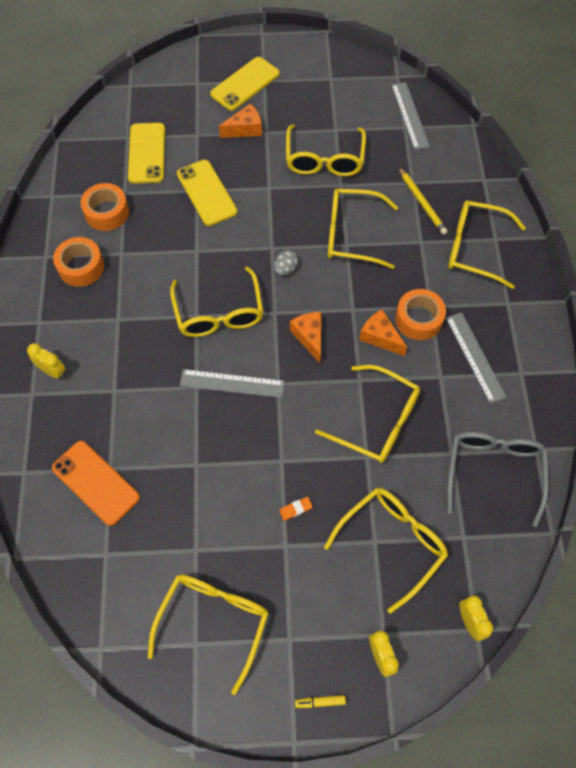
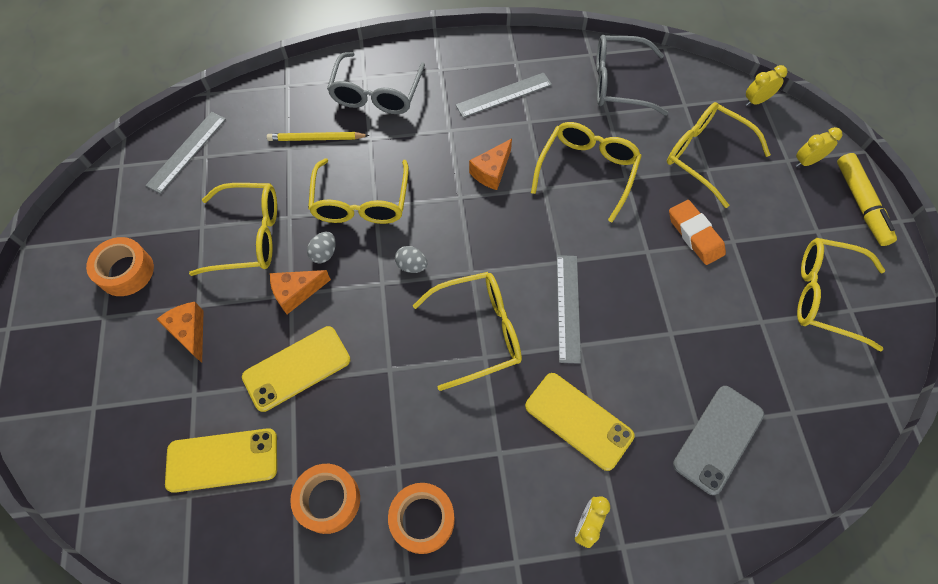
camera: 95 degrees left, 0 degrees up
(96, 482) = (718, 439): orange phone -> grey phone
(245, 84) = (106, 341): yellow phone -> yellow phone (578, 421)
(295, 509) = (695, 235): orange eraser -> orange eraser, size x2.08
(303, 209) = (324, 253): none -> grey egg
(309, 337) = (499, 236): orange cheese -> orange cheese (296, 293)
(320, 702) = (861, 204): yellow marker -> yellow marker, size x2.28
(410, 115) = (187, 151): grey ruler -> grey ruler turned 45 degrees counterclockwise
(418, 319) = (466, 139): orange tape -> orange tape (126, 271)
(422, 203) = (317, 138): yellow pencil -> yellow pencil turned 150 degrees counterclockwise
(474, 248) = (376, 94): yellow glasses -> grey glasses

